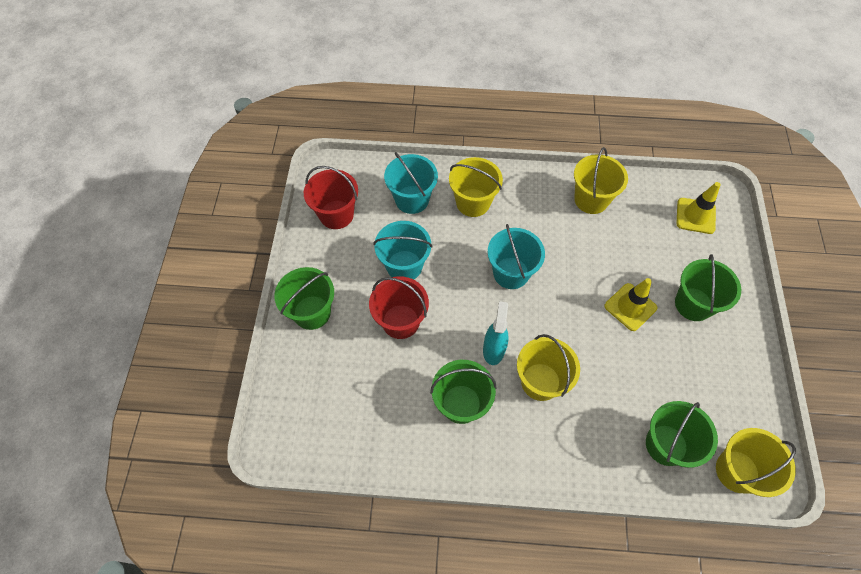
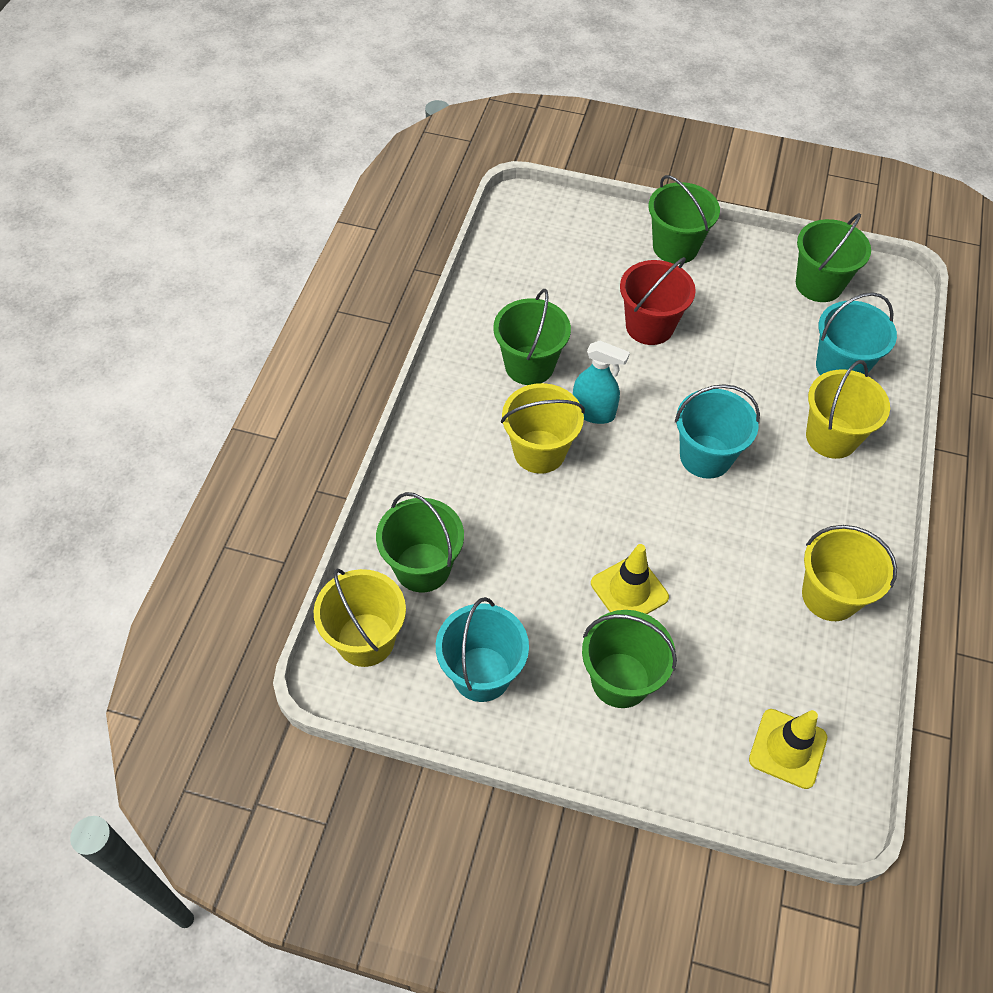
camera: 100 degrees right, 5 degrees down
(336, 214) = (819, 284): red bucket -> green bucket
(404, 266) = (730, 342): turquoise bucket -> turquoise bucket (481, 674)

